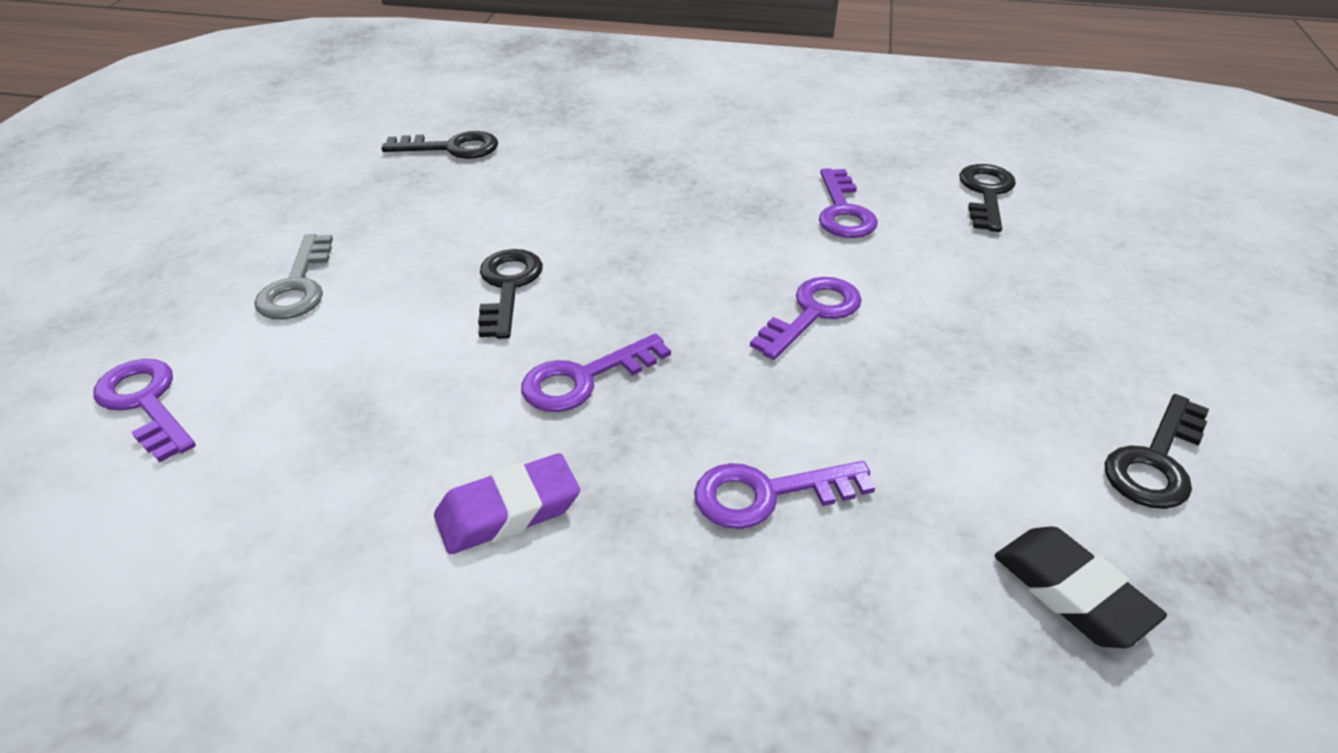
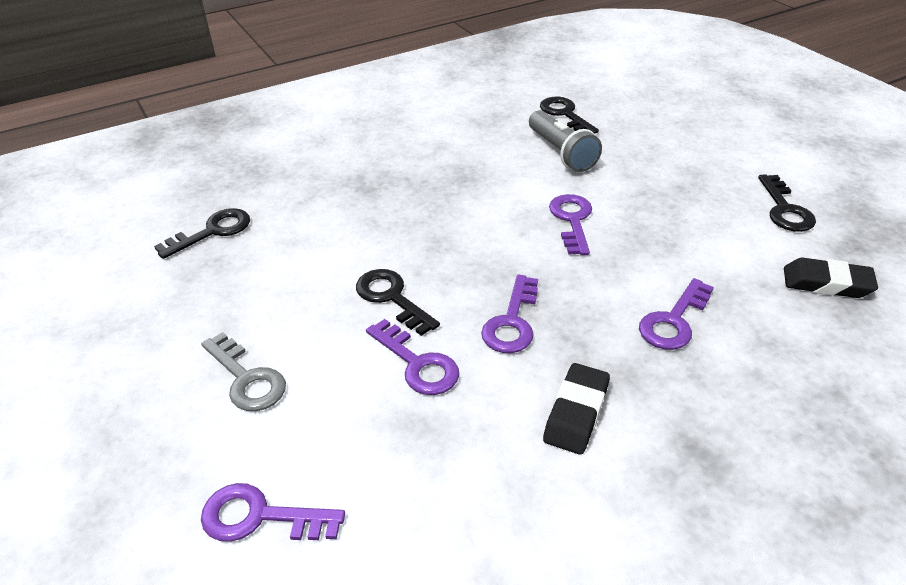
camera: 40 degrees left, 0 degrees up
(508, 511) = (576, 413): purple eraser -> black eraser
(843, 211) = (511, 157): purple key -> purple key (417, 363)
(913, 234) = (561, 153): none -> grey flashlight

